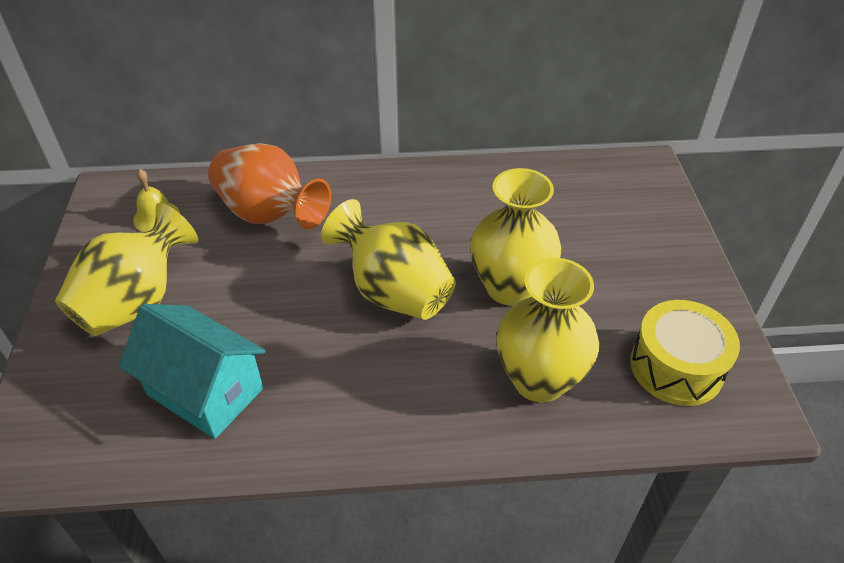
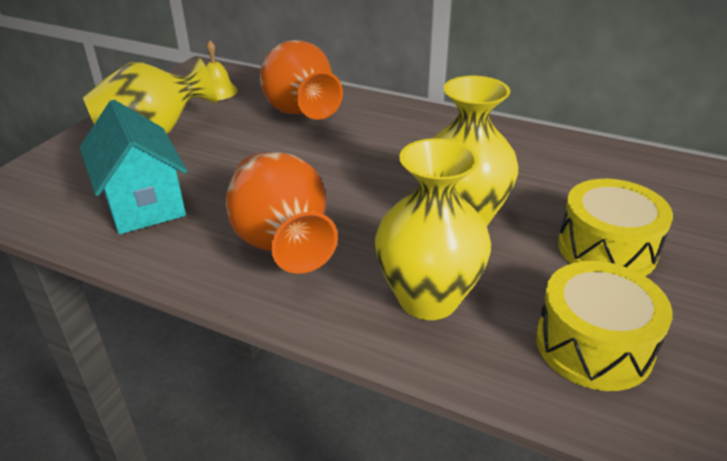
camera: 30 degrees right, 10 degrees down
(379, 378) = (282, 243): none -> orange vase
(394, 292) = (351, 189): yellow vase -> none
(632, 272) = (606, 249): none -> yellow drum

